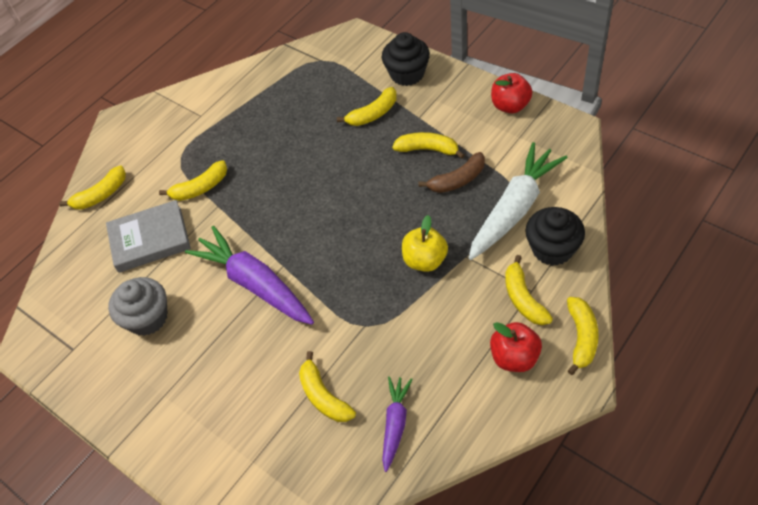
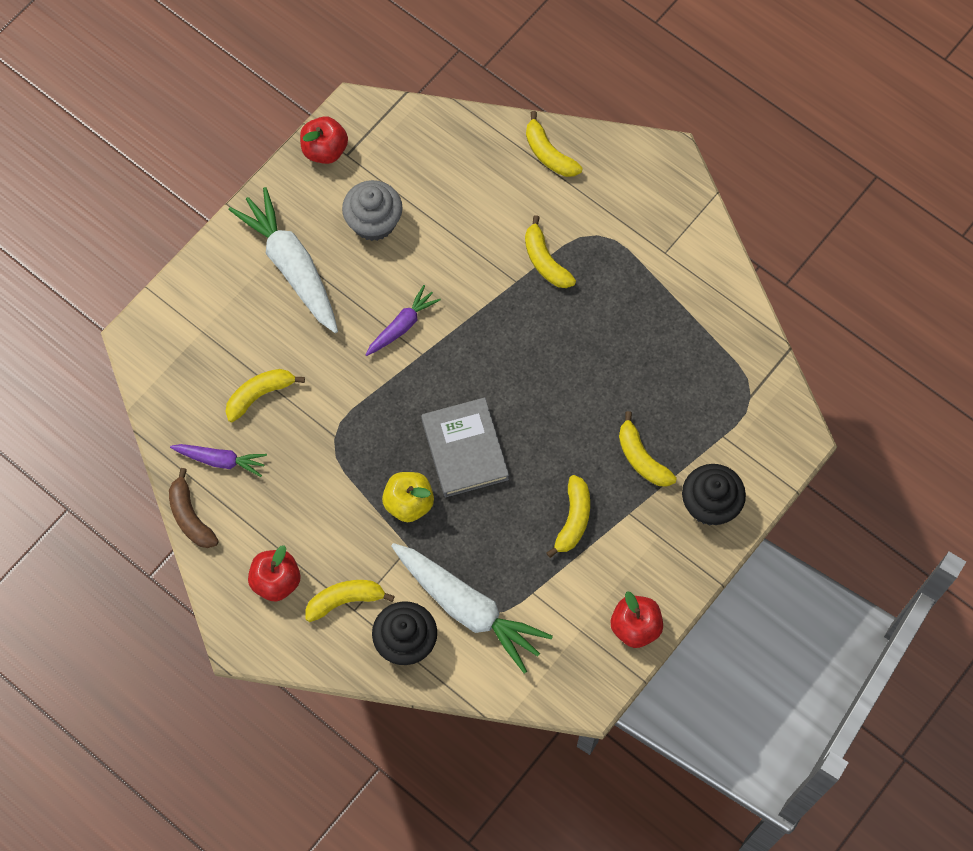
camera: 85 degrees right, 15 degrees up
(64, 369) = (325, 150): none -> red apple
(150, 239) = (477, 213): grey book -> grey book (465, 449)
(186, 384) = (291, 266): none -> white carrot
(254, 283) = (402, 325): purple carrot -> purple carrot, size x0.54
(457, 180) = (519, 549): brown banana -> brown banana (190, 516)
(581, 338) = (289, 651): yellow banana -> none

